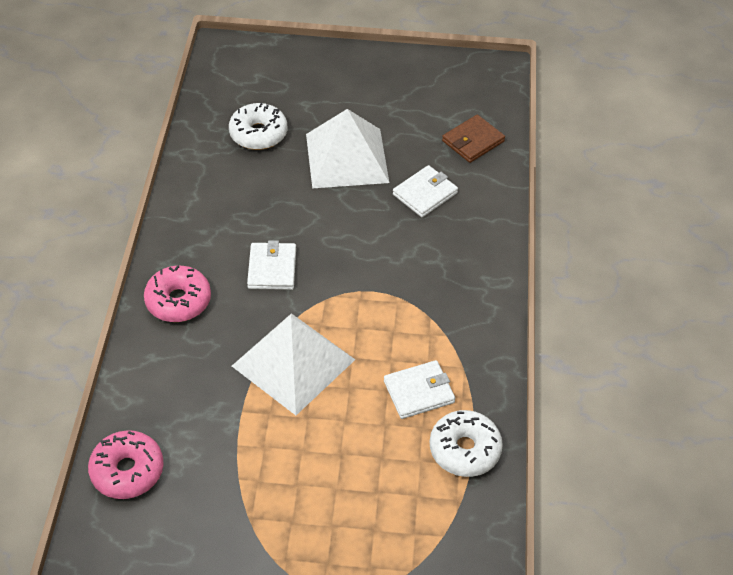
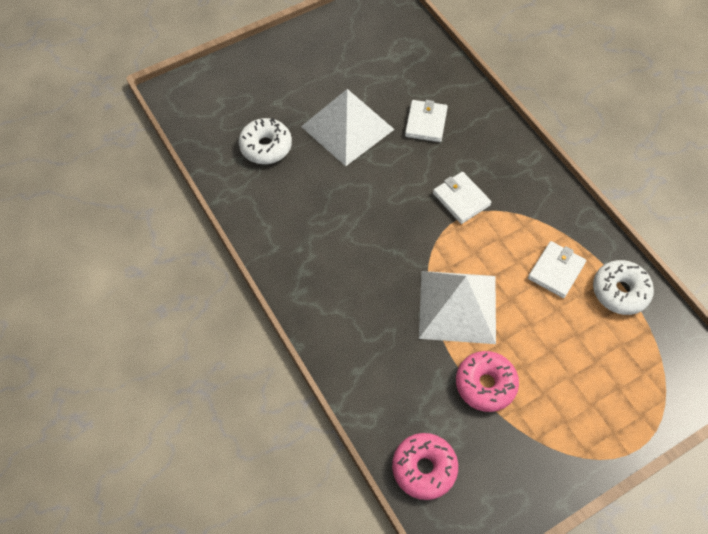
camera: 35 degrees left, 10 degrees up
(178, 301) = (334, 315): pink donut -> pink donut (485, 384)
(272, 268) = (376, 246): white wallet -> white wallet (461, 199)
(473, 141) = (420, 64): brown wallet -> none

